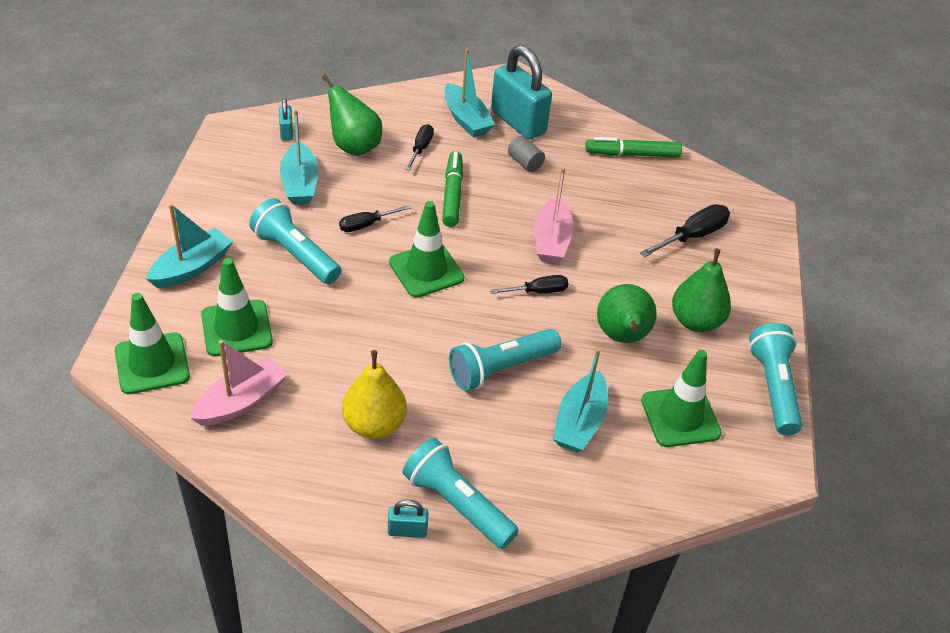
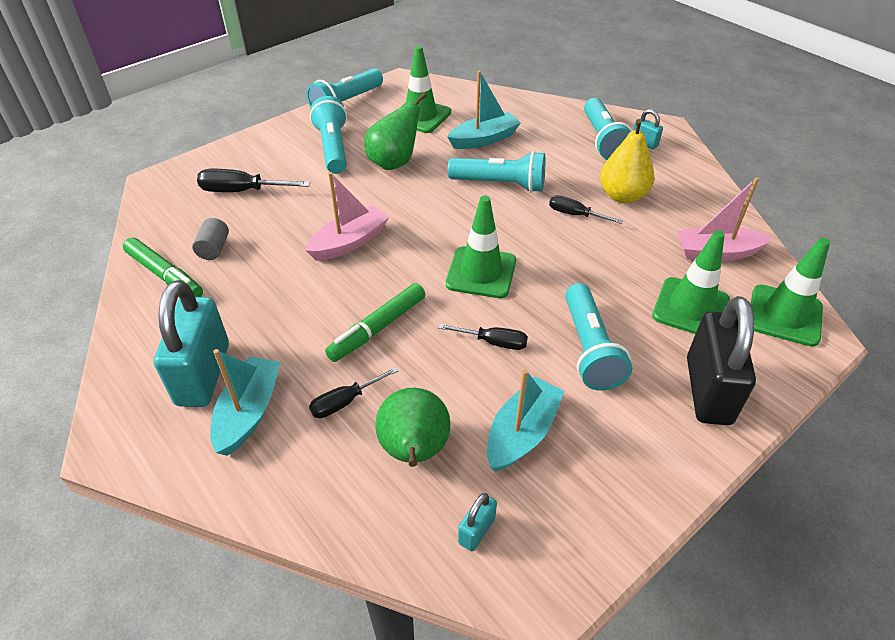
camera: 135 degrees left, 0 degrees up
(192, 267) = (708, 390): turquoise boat -> black padlock
(525, 163) = (268, 322): grey cylinder -> grey cylinder (214, 249)
(537, 291) = (412, 214): black screwdriver -> black screwdriver (575, 215)
(696, 321) = (333, 148): green pear -> turquoise flashlight

